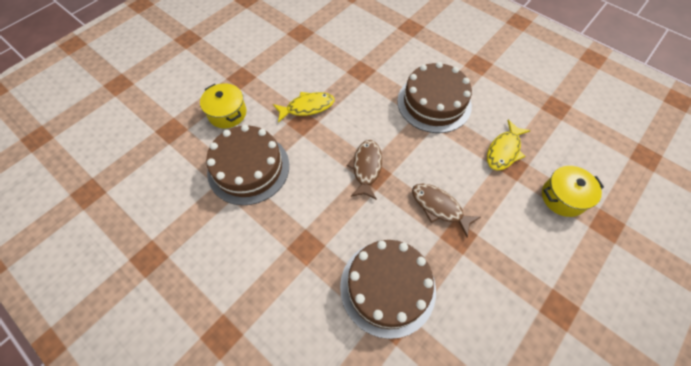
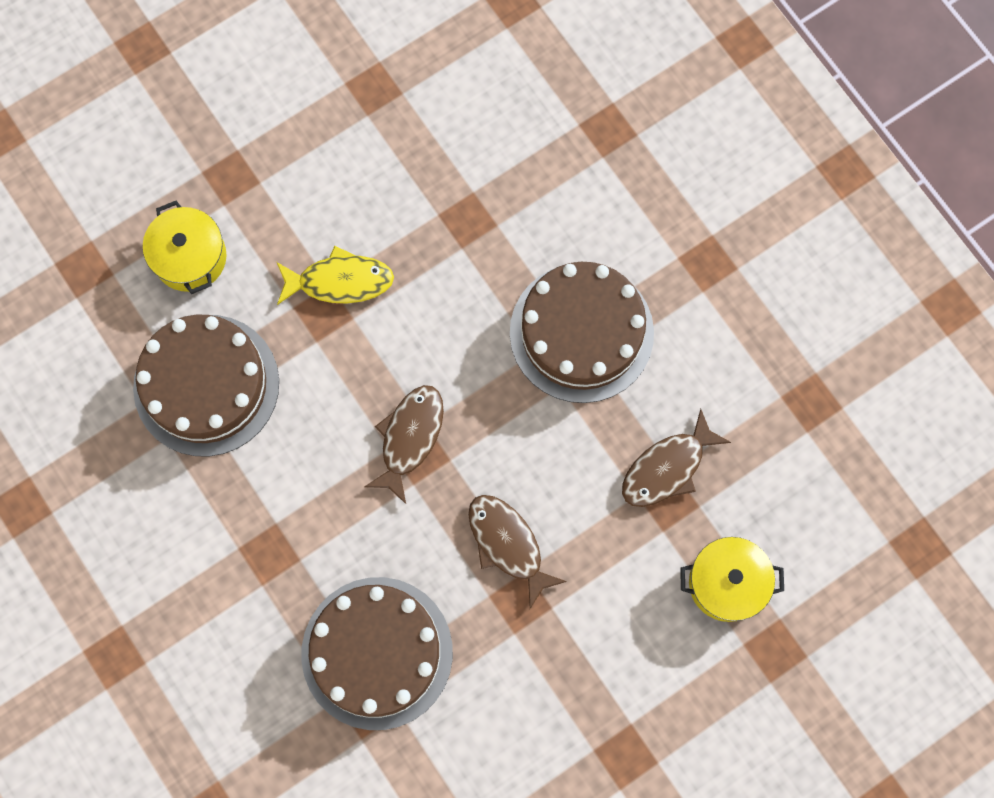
camera: 15 degrees right, 15 degrees up
(504, 150) = (667, 468): yellow fish -> brown fish

